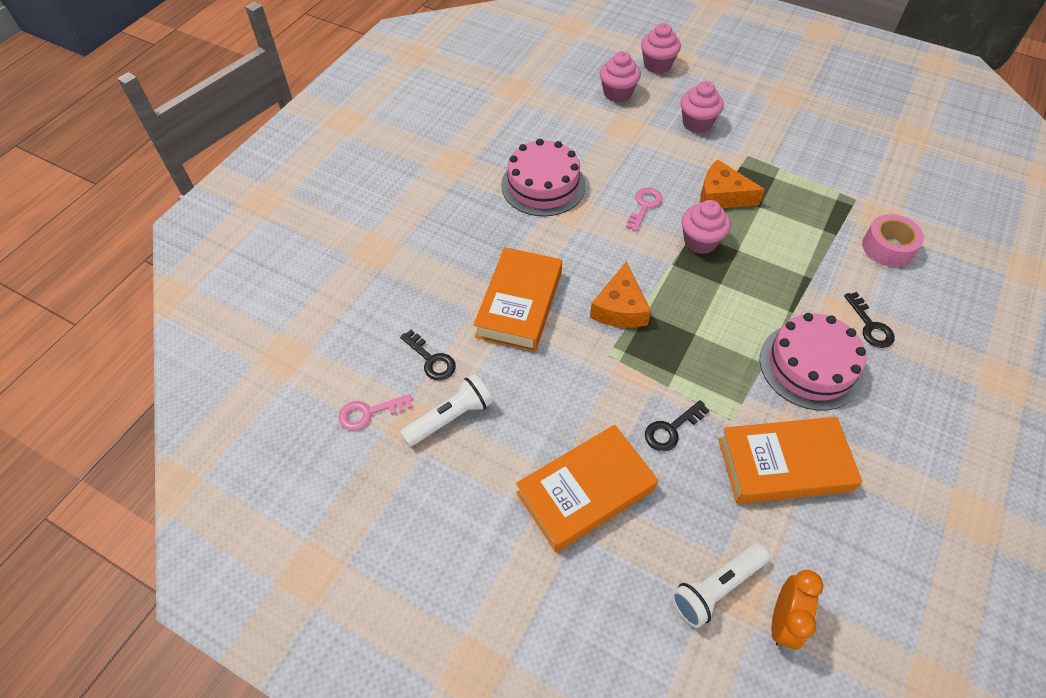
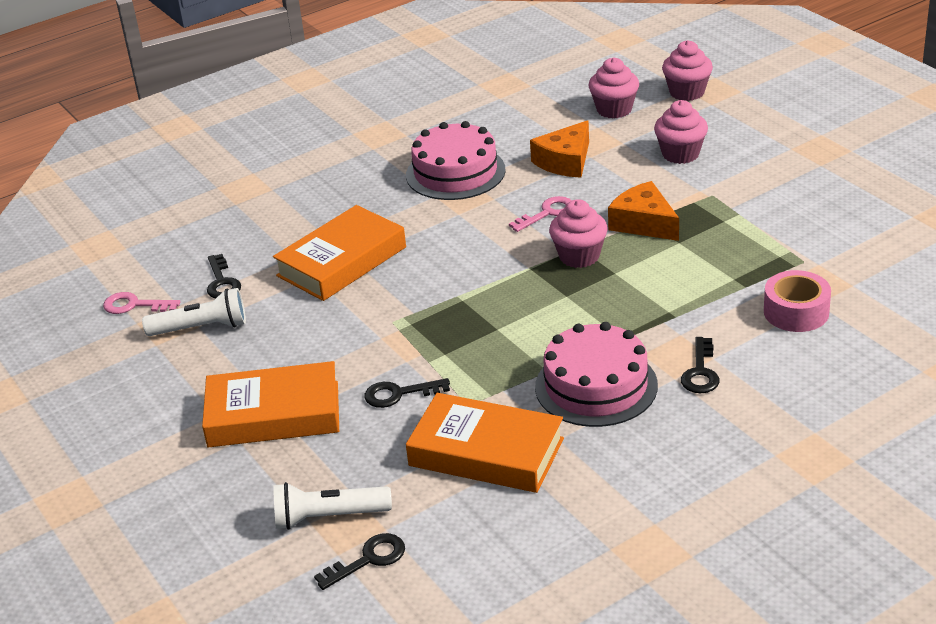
camera: 30 degrees right, 20 degrees down
(619, 308) = (439, 289): orange cheese -> orange cheese (565, 161)
(782, 620) = (368, 559): orange clock -> black key

